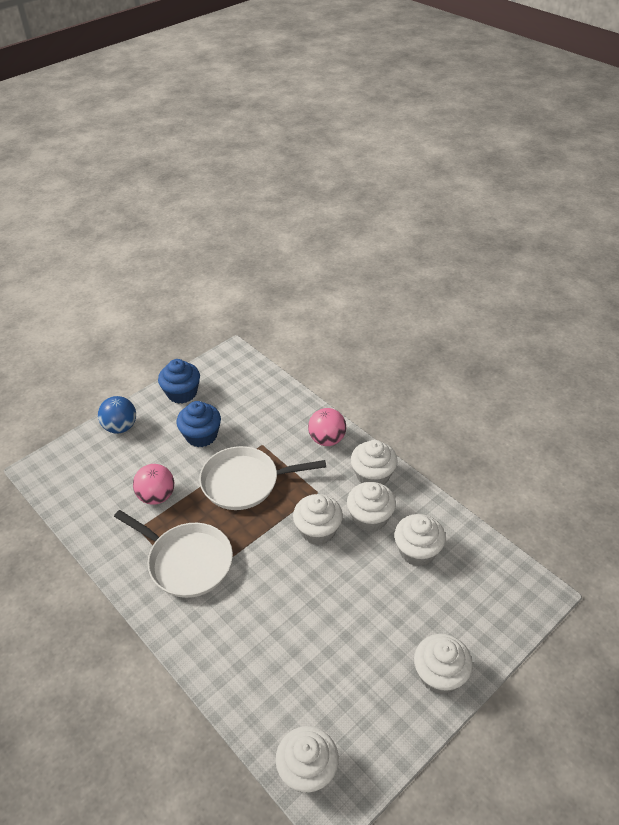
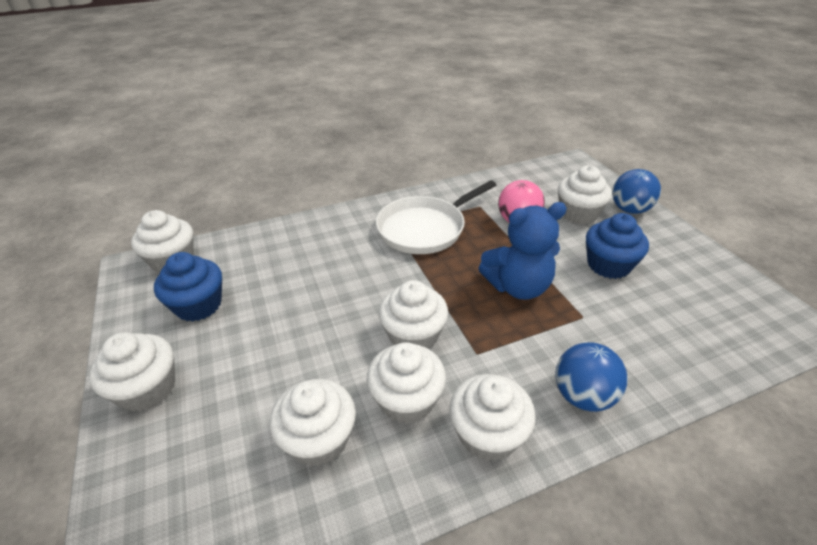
camera: 110 degrees right, 5 degrees down
(134, 458) = (578, 214): none -> white cupcake
(182, 393) = (694, 261): blue cupcake -> blue cupcake (198, 305)
(244, 482) = (518, 287): white pan -> blue teddy bear
(327, 439) = (582, 396): pink ball -> blue ball

